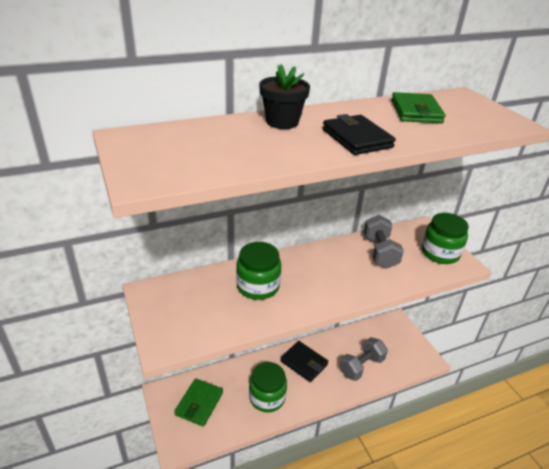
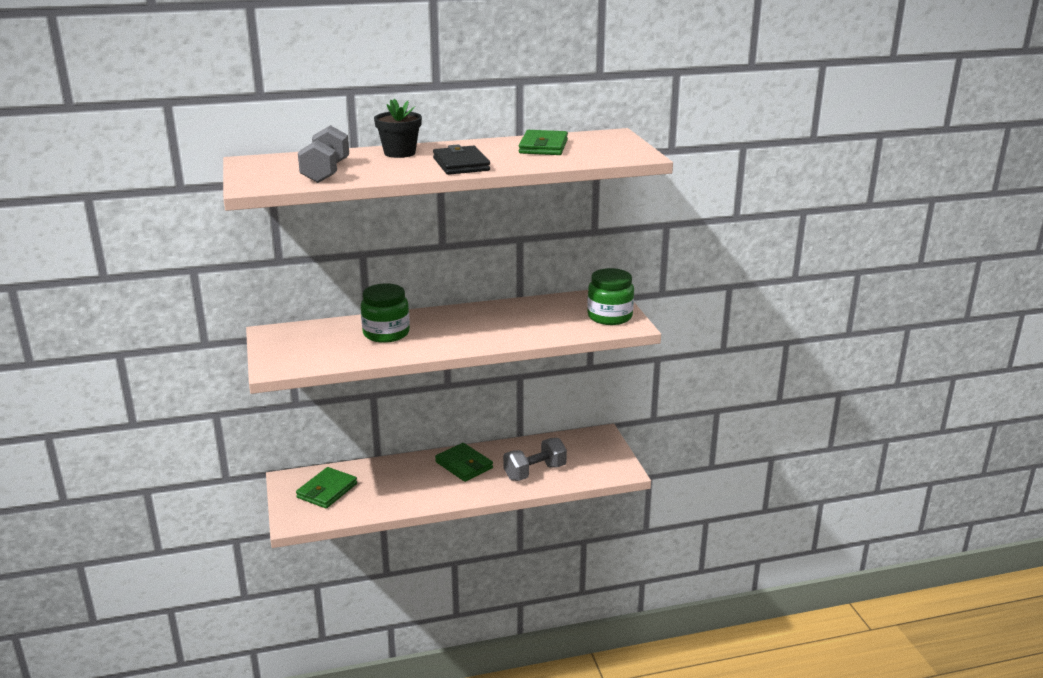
camera: 10 degrees right, 10 degrees down
(267, 397) = (408, 491): green jar -> none
(304, 363) = (464, 465): black wallet -> green wallet
(379, 252) = (538, 313): grey dumbbell -> grey dumbbell (326, 172)

